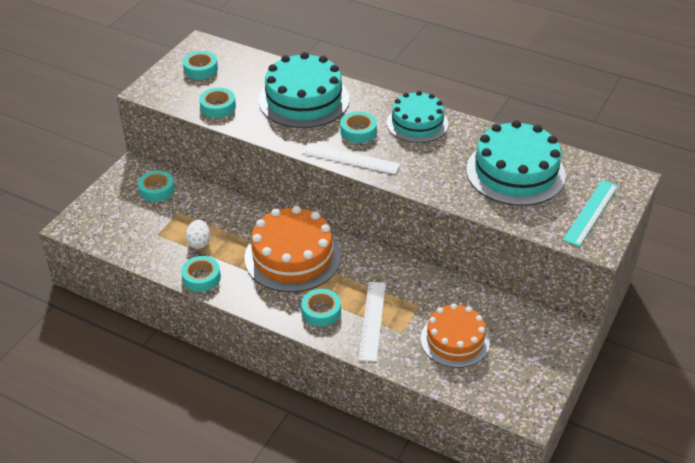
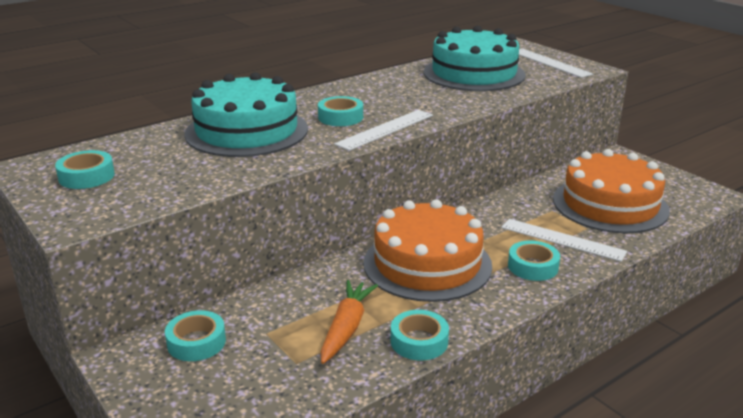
camera: 65 degrees left, 15 degrees down
(199, 243) = (346, 328): white egg -> orange carrot
(218, 107) = (190, 180): turquoise tape -> none
(417, 123) = (358, 92): turquoise cake -> none
(455, 340) = (610, 204): orange cake -> orange cake, size x1.51
(591, 212) = (550, 63): turquoise ruler -> white ruler

